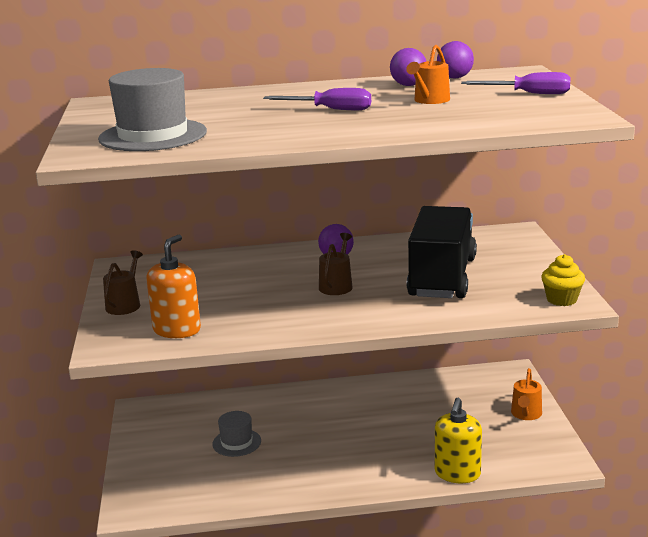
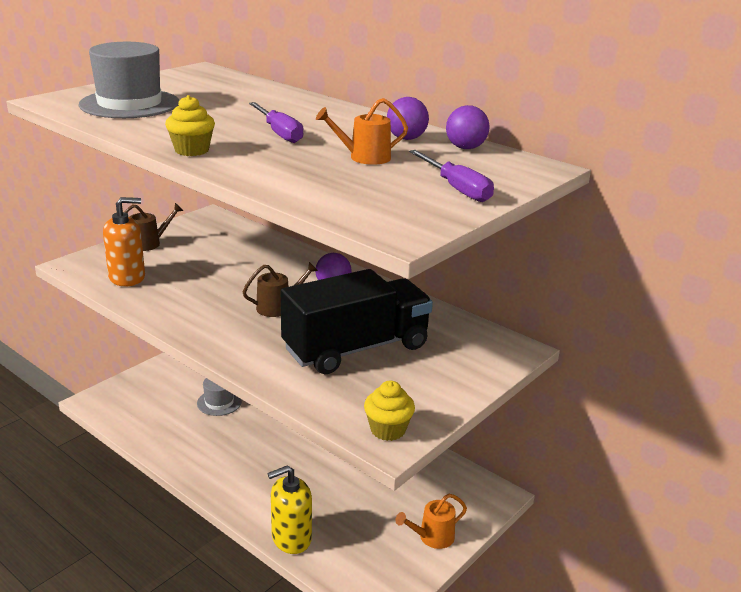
camera: 45 degrees right, 5 degrees up
(324, 136) = (192, 150): none -> yellow cupcake

